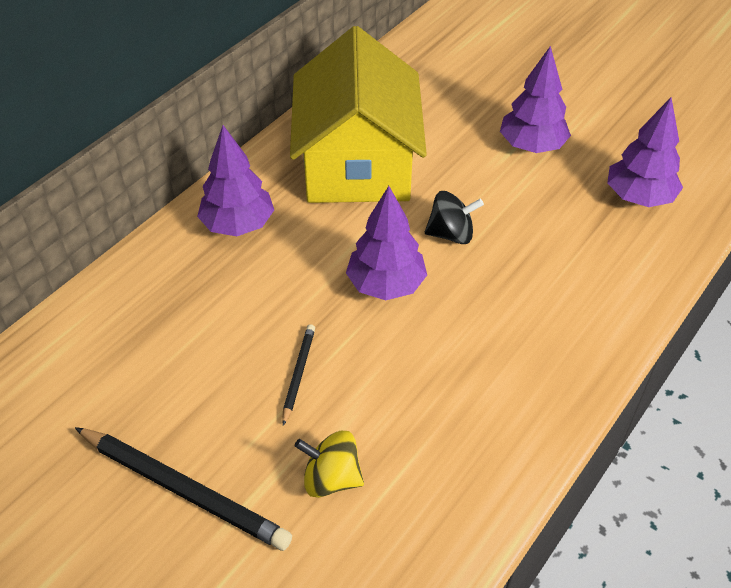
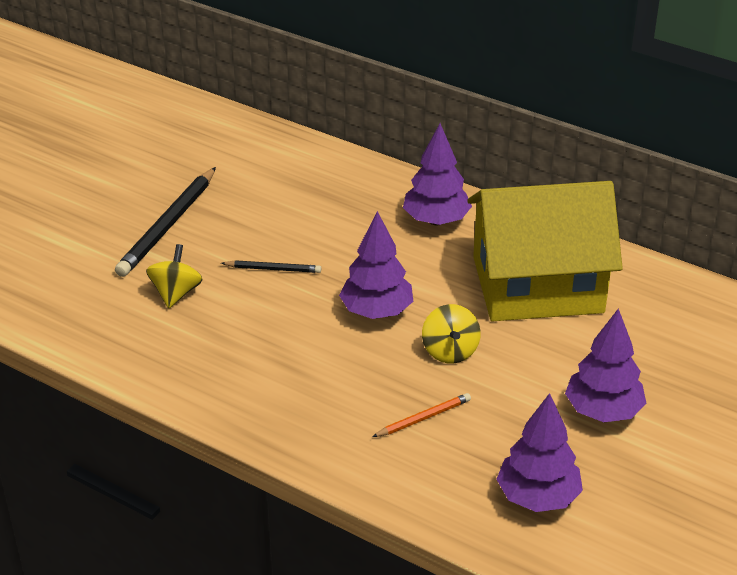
camera: 85 degrees right, 10 degrees down
(451, 234) = (450, 351): black spinning top -> yellow spinning top
(546, 261) = (423, 418): none -> orange pencil

